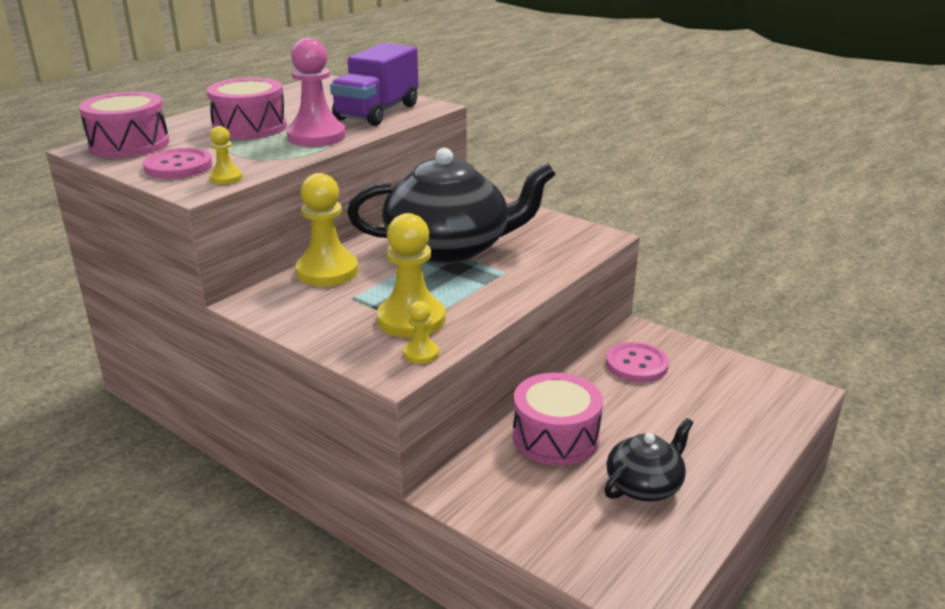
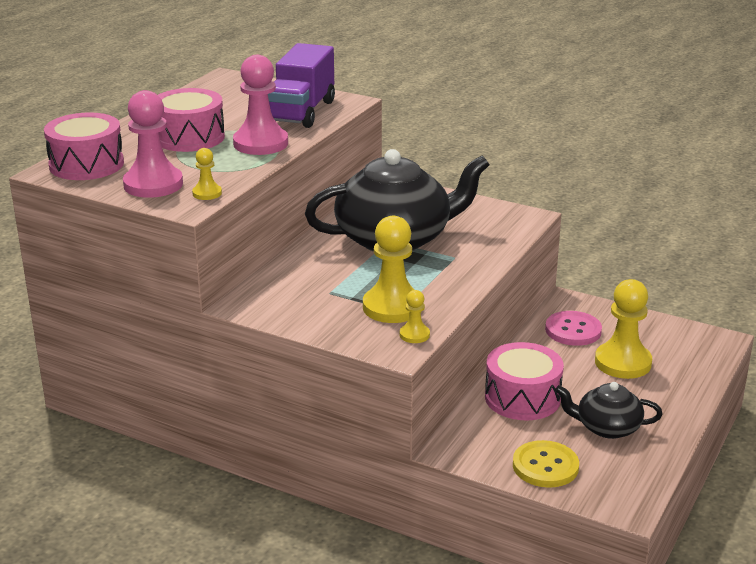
camera: 10 degrees left, 0 degrees up
(178, 166) = (153, 184): pink button -> pink pawn
(327, 271) = (294, 270): yellow pawn -> yellow pawn (623, 362)
(555, 527) = (545, 466): none -> yellow button
(644, 485) = (607, 427): black teapot -> black teapot turned 120 degrees counterclockwise

